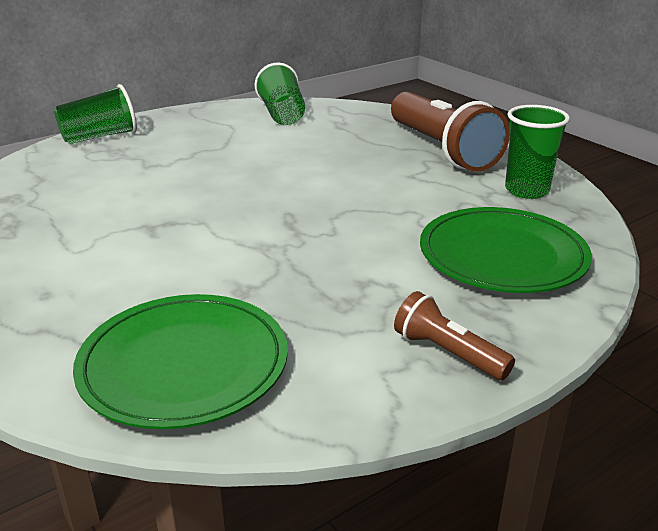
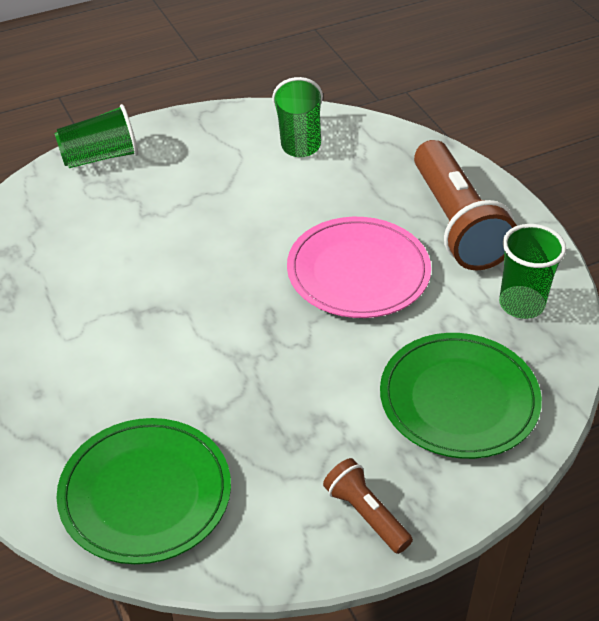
camera: 10 degrees right, 15 degrees up
(365, 183) = (358, 272): none -> pink plate

